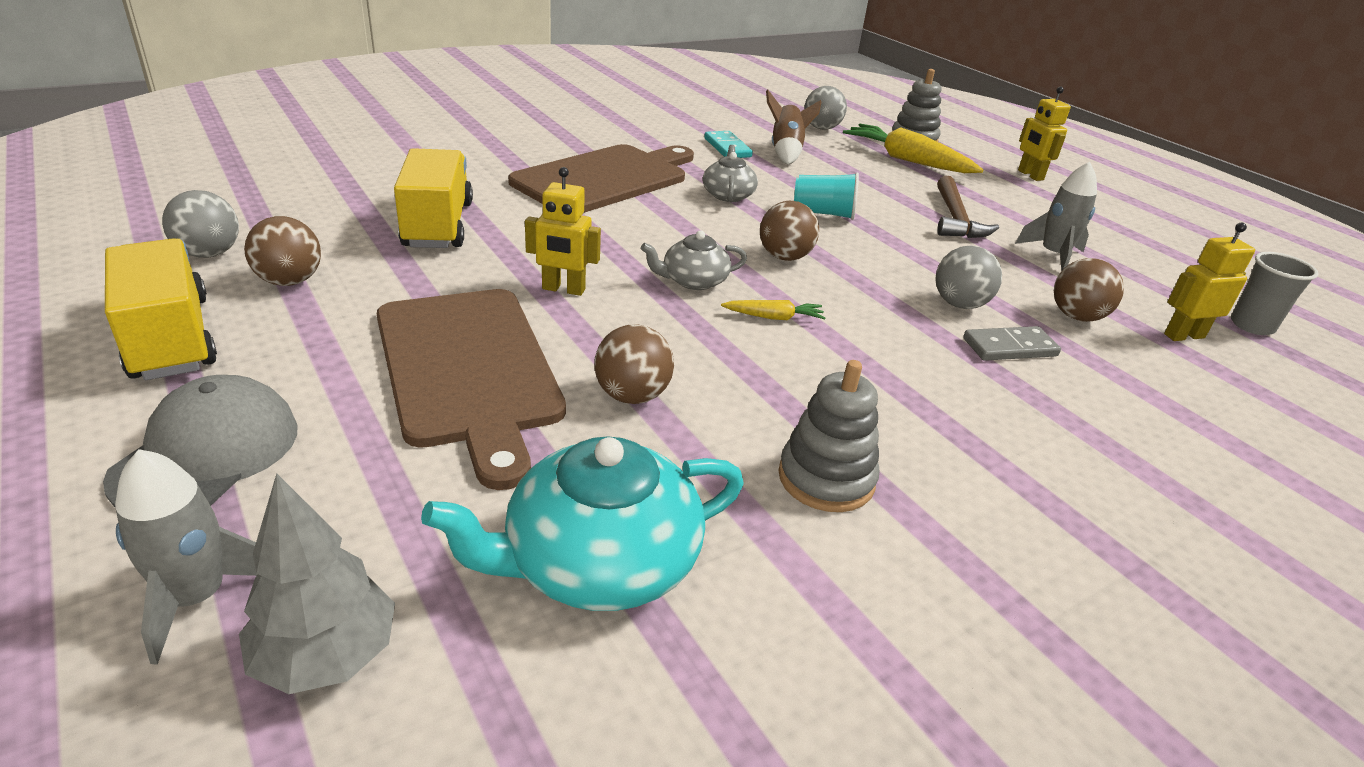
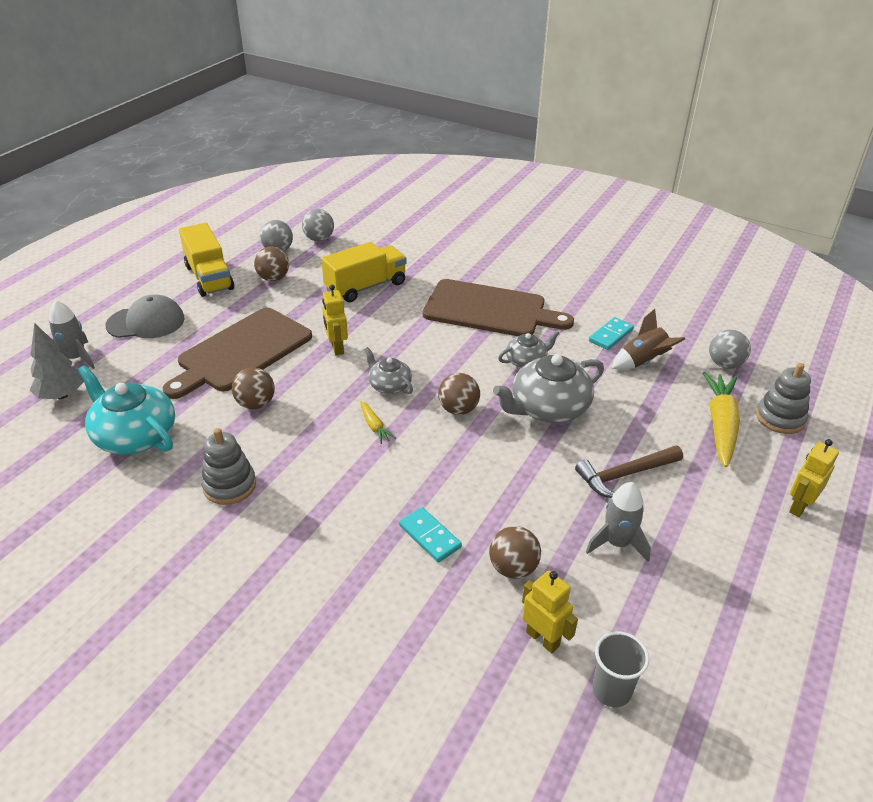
camera: 65 degrees right, 5 degrees up
(171, 338) = (209, 277): yellow truck -> yellow truck turned 120 degrees clockwise
(823, 213) = (548, 408): turquoise cup -> grey teapot
(959, 304) = (470, 502): grey ball -> grey ball (319, 239)
(1010, 347) = (429, 536): grey domino -> turquoise domino

